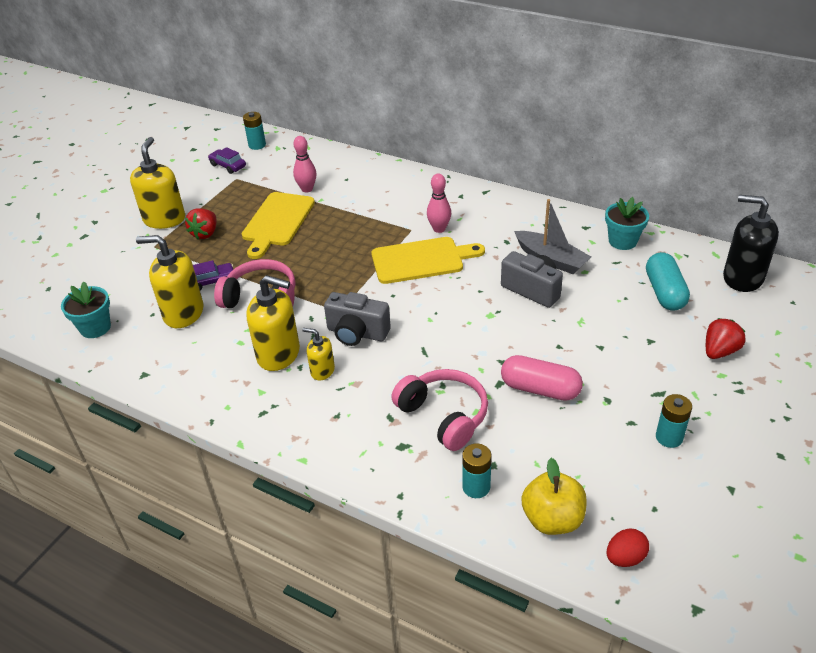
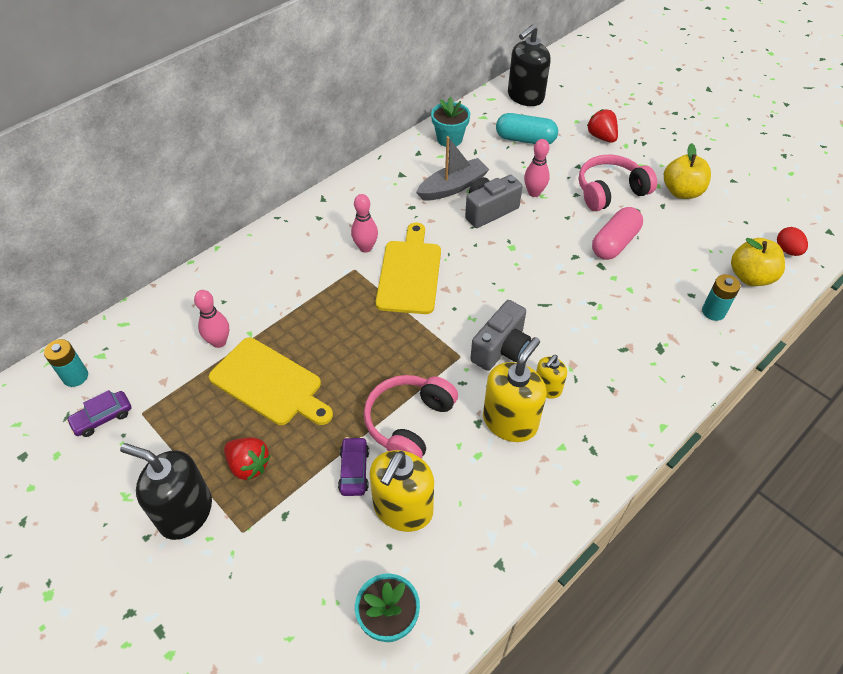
camera: 75 degrees left, 10 degrees up
(164, 219) = (185, 512): yellow soap dispenser -> black soap dispenser
(444, 415) = (630, 311): pink headphones -> pink headphones (610, 191)
(581, 315) = (534, 193): none -> pink bowling pin
(669, 437) = (681, 192): turquoise battery -> yellow apple

